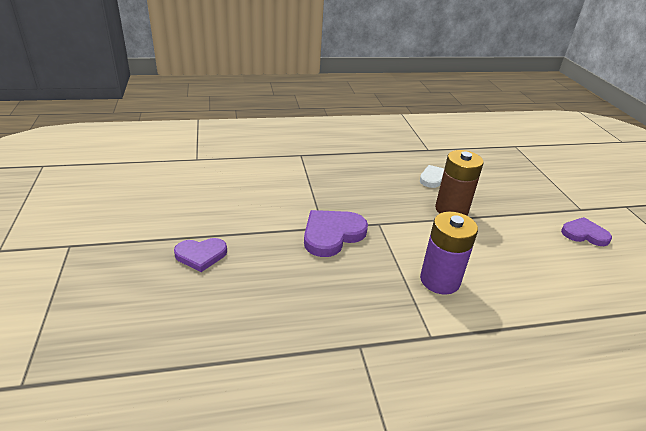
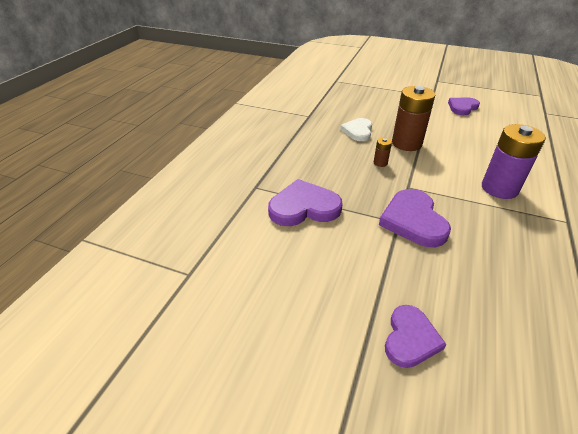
camera: 55 degrees left, 5 degrees up
(297, 180) = (304, 207): none -> purple heart
(398, 201) = (380, 163): none -> brown battery

